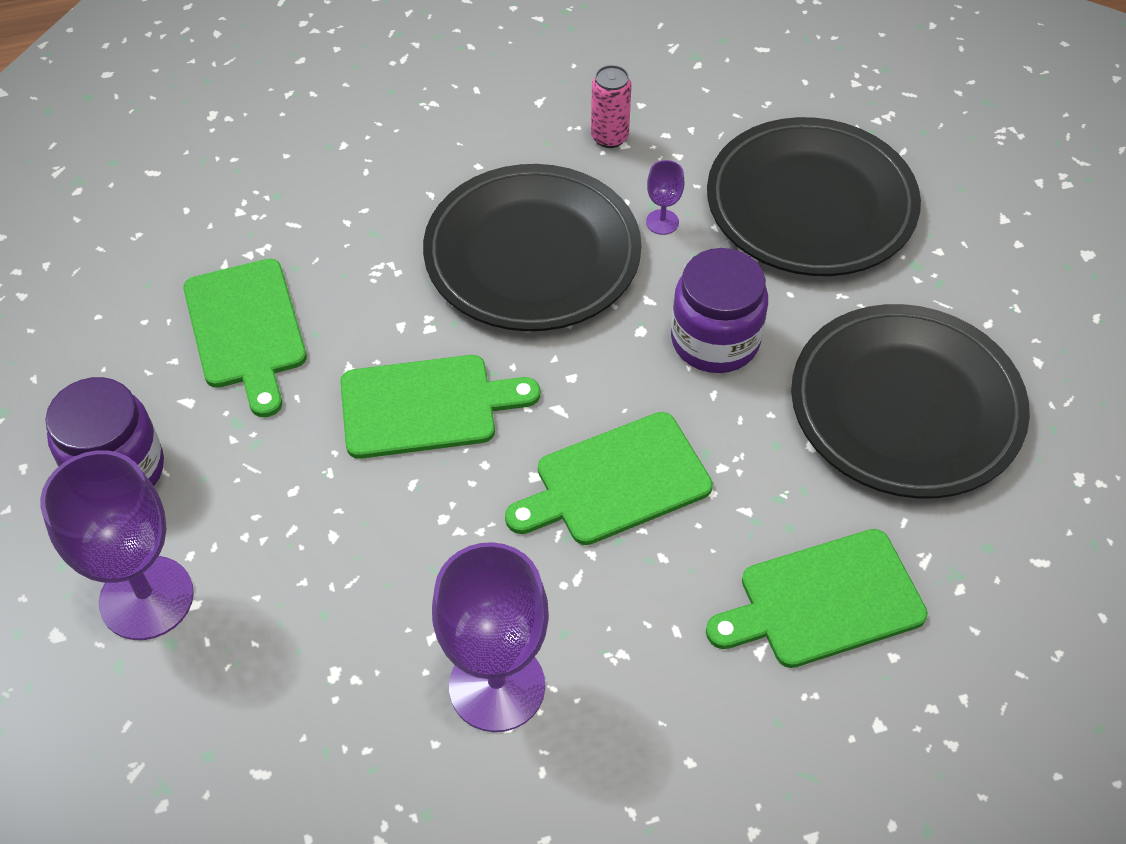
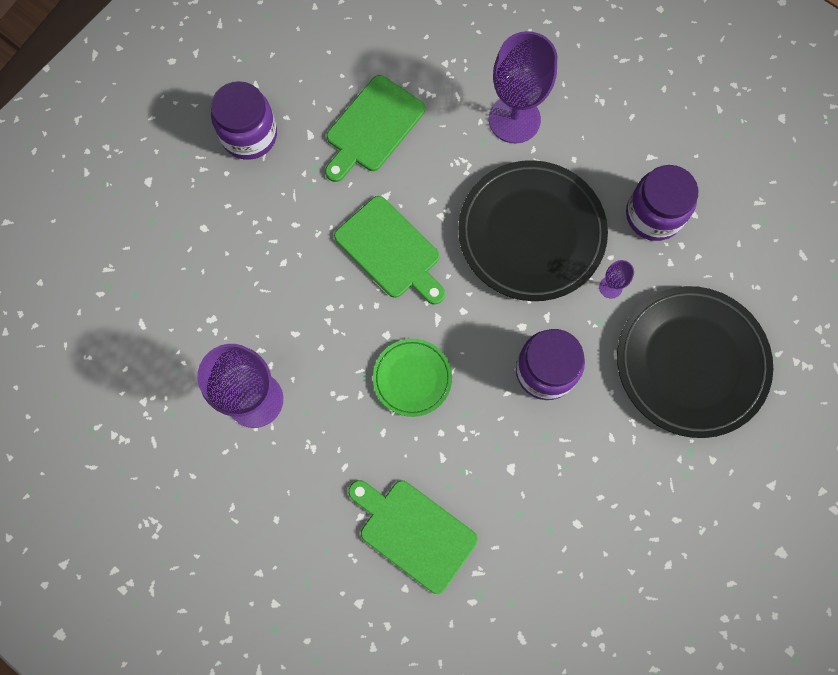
camera: 55 degrees right, 20 degrees up
(146, 598) = (192, 204): purple goblet -> purple goblet (514, 119)
(609, 137) = (653, 215): pink can -> purple jar
(615, 482) = (412, 378): green cutting board -> green plate
(905, 407) = (576, 505): black plate -> none

